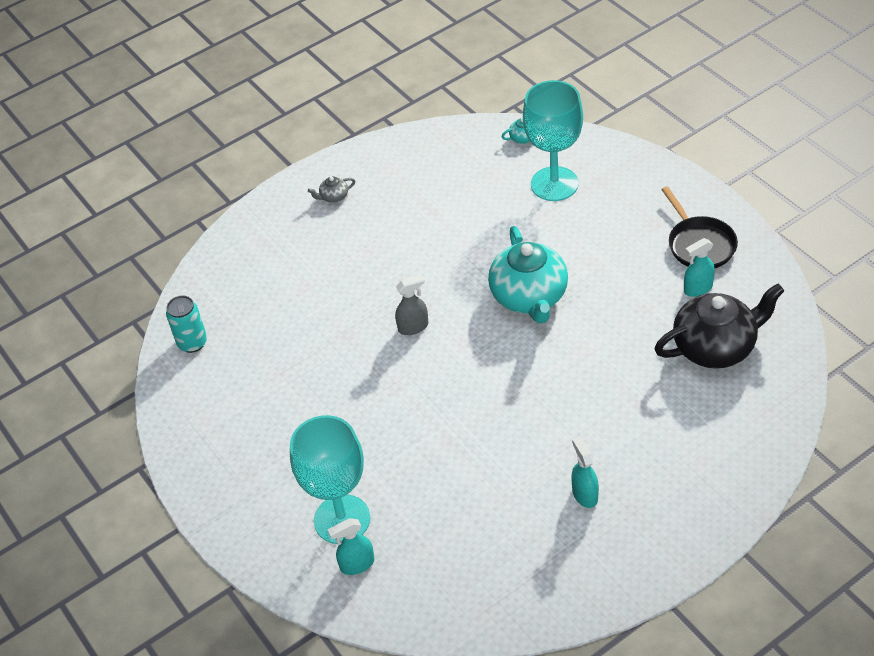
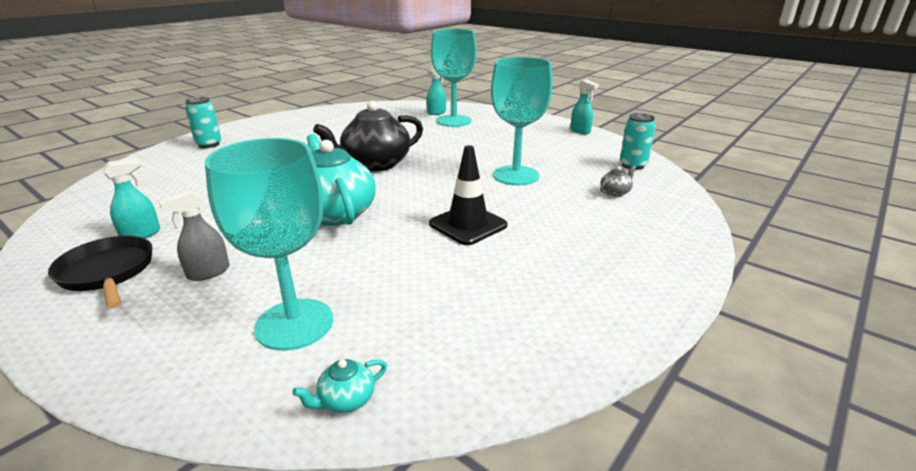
camera: 160 degrees right, 20 degrees down
(332, 340) = (515, 175): none -> turquoise goblet
(334, 197) = (614, 274): grey teapot -> grey teapot (615, 192)
(413, 327) = (447, 187): grey spray bottle -> grey spray bottle (208, 272)
(414, 264) = (468, 225): none -> black traffic cone
(584, 494) = (297, 136): turquoise spray bottle -> turquoise spray bottle (580, 131)
(706, 485) = (209, 144): none -> turquoise can
(715, 347) = (153, 199): black teapot -> black teapot (375, 164)

